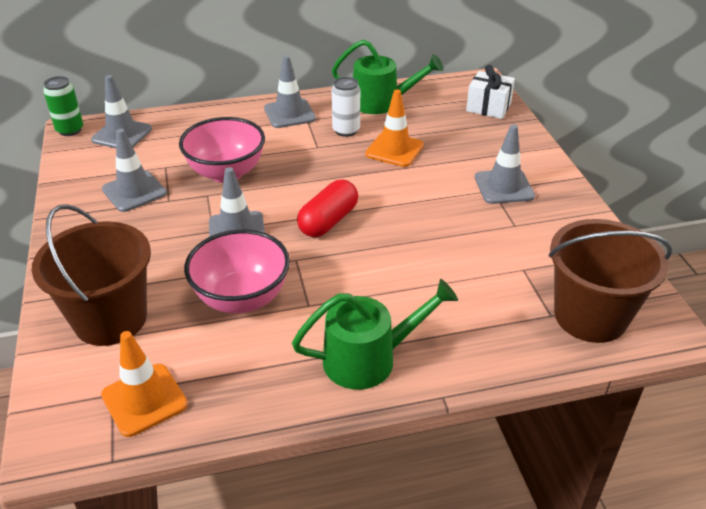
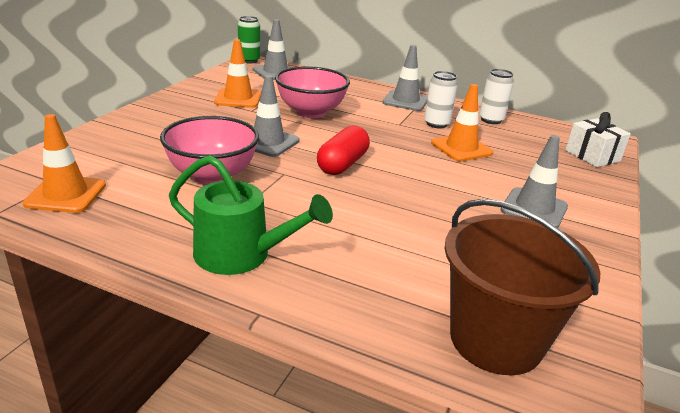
camera: 35 degrees right, 10 degrees down
(110, 319) = (120, 147): brown bucket -> none
(134, 191) = (238, 98): grey traffic cone -> orange traffic cone
(328, 221) = (342, 164): red capsule -> red capsule turned 45 degrees counterclockwise
(381, 103) = (491, 120): green watering can -> white can

